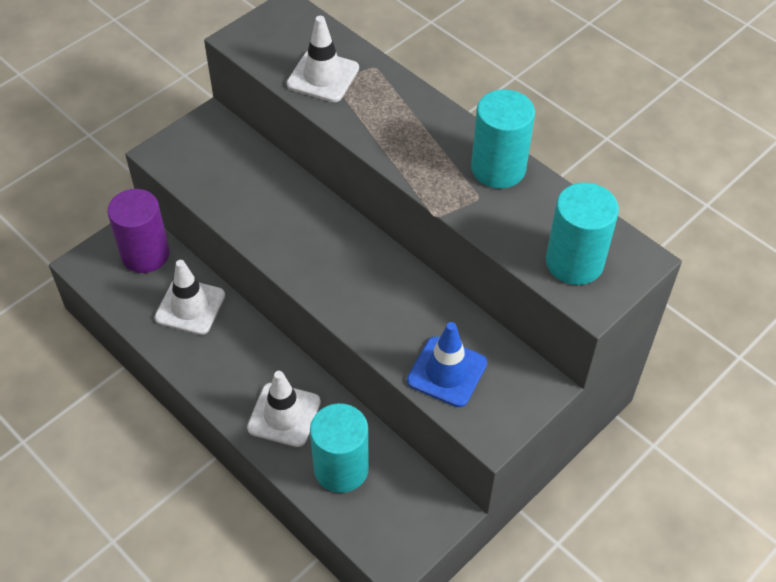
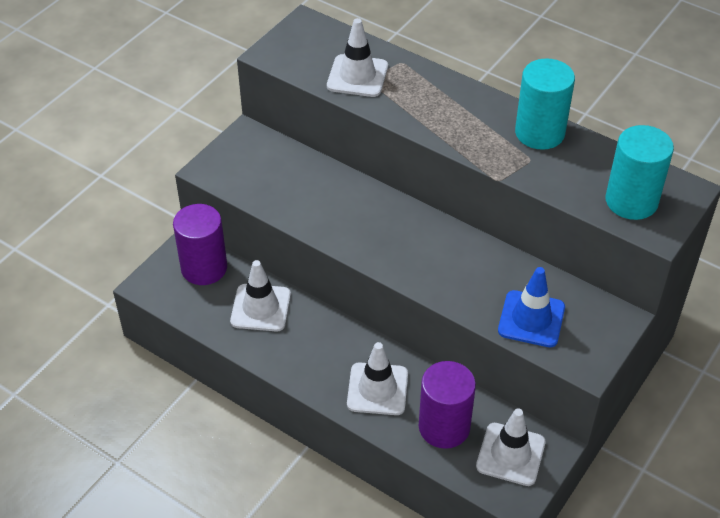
camera: 10 degrees left, 5 degrees down
(341, 468) = (444, 427): turquoise cylinder -> purple cylinder
(402, 511) = (510, 454): none -> white traffic cone

